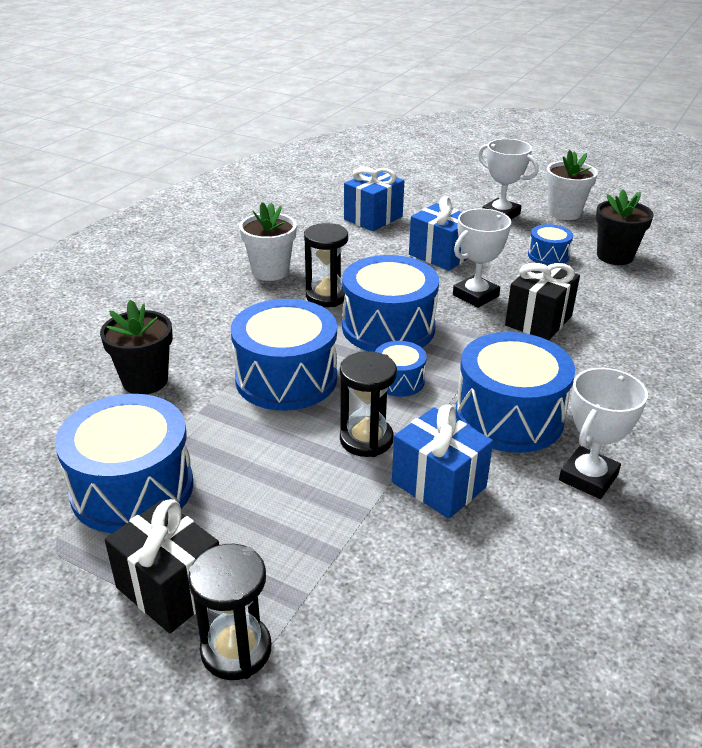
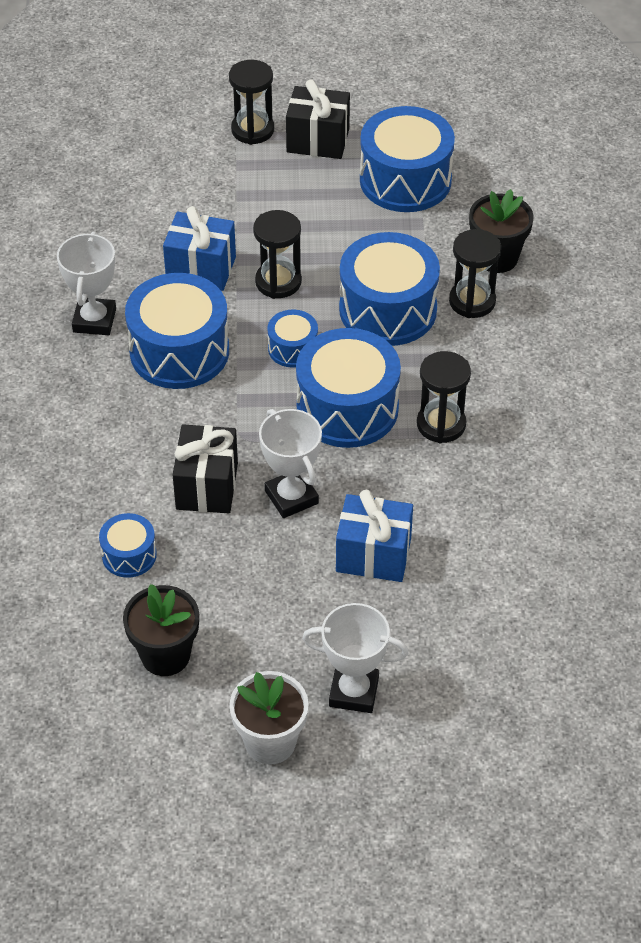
camera: 150 degrees right, 15 degrees up
(209, 358) = (472, 301): none -> black hourglass
(270, 271) = (532, 436): white flower pot -> none
(373, 218) = (509, 598): blue gift -> none
(475, 296) = (291, 497): white trophy -> white trophy turned 45 degrees counterclockwise
(548, 256) = (247, 616): blue drum -> blue drum (129, 555)

